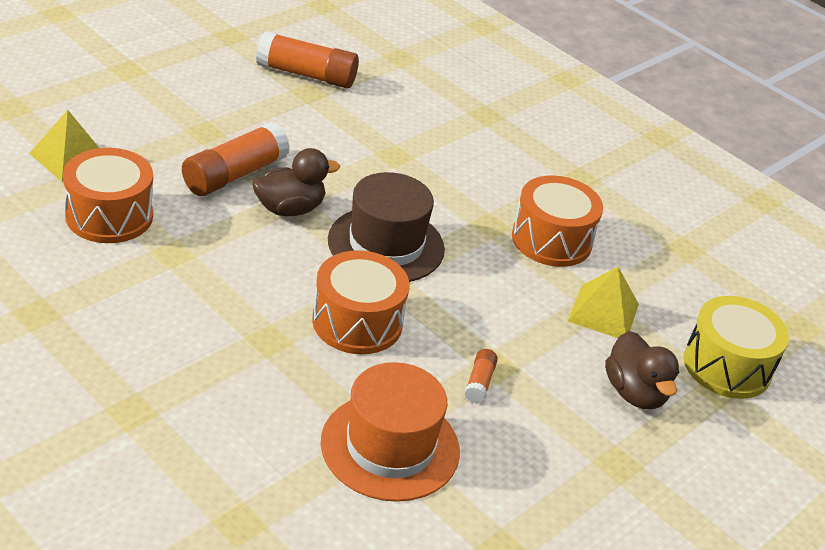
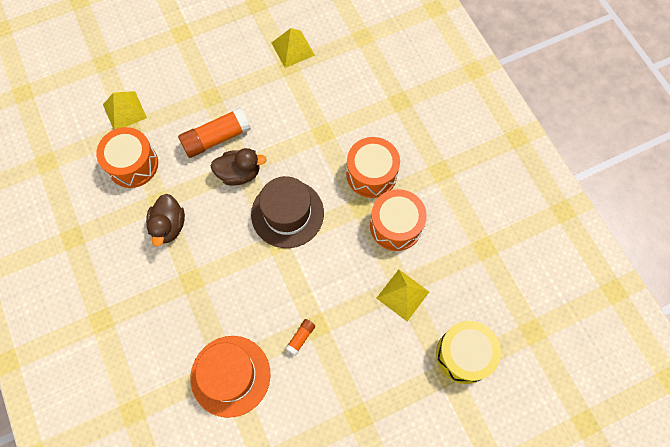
camera: 25 degrees right, 30 degrees up
(306, 75) = (293, 49): orange glue stick -> yellow pyramid
(357, 322) = (246, 276): orange drum -> orange drum (371, 174)
(635, 393) = (393, 365): brown duck -> brown duck (169, 226)

